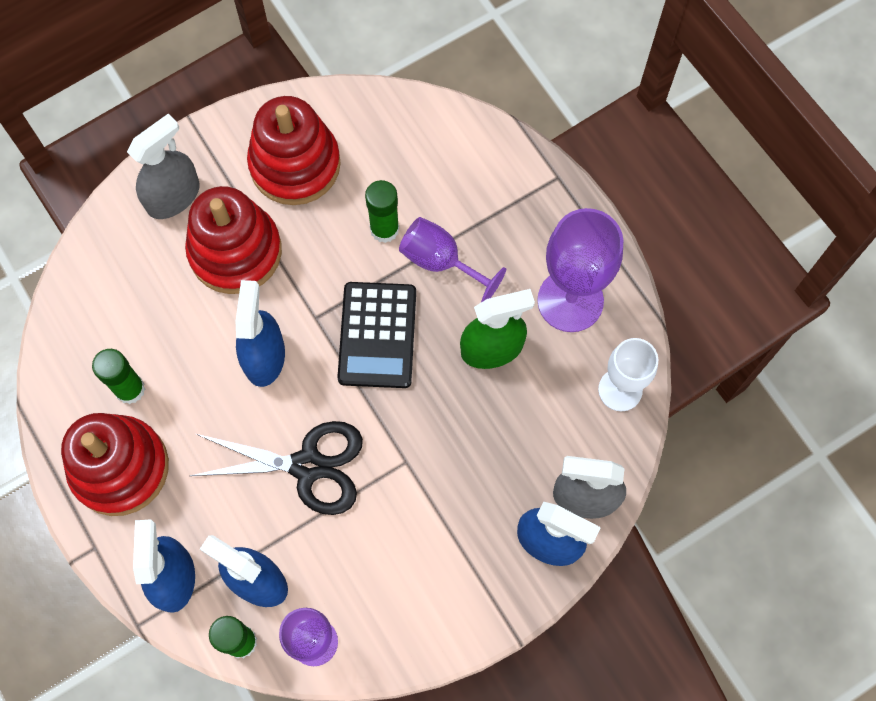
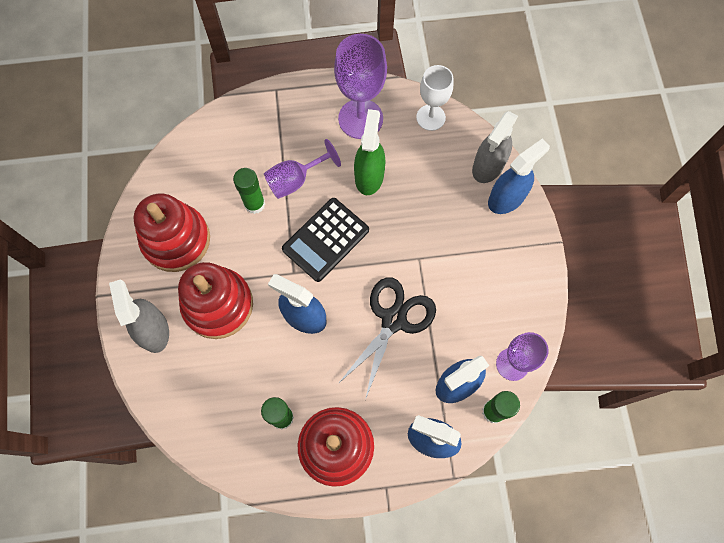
camera: 65 degrees left, 0 degrees up
(377, 335) = (325, 239): black calculator -> black calculator turned 105 degrees clockwise

